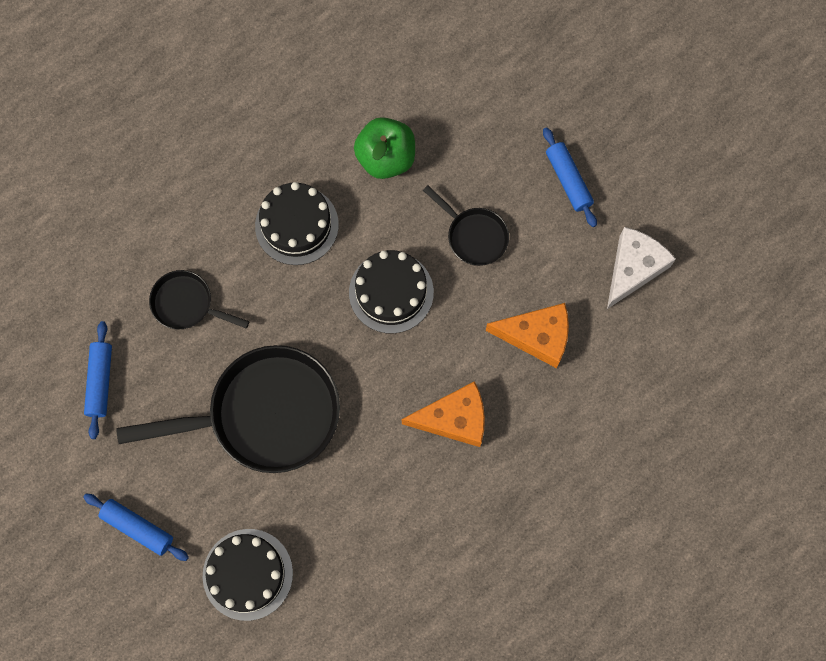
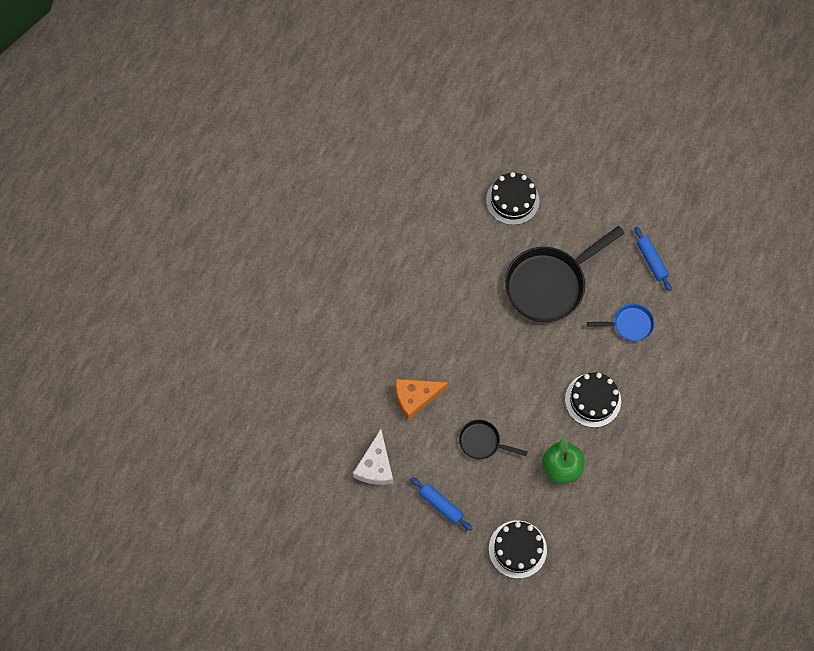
camera: 155 degrees right, 5 degrees down
(138, 528) = (584, 197): blue rolling pin -> none
(187, 304) = (630, 324): black pan -> blue pan
(391, 292) = (515, 385): black cake -> black cake (517, 549)
(454, 419) = (441, 329): orange cheese -> none

